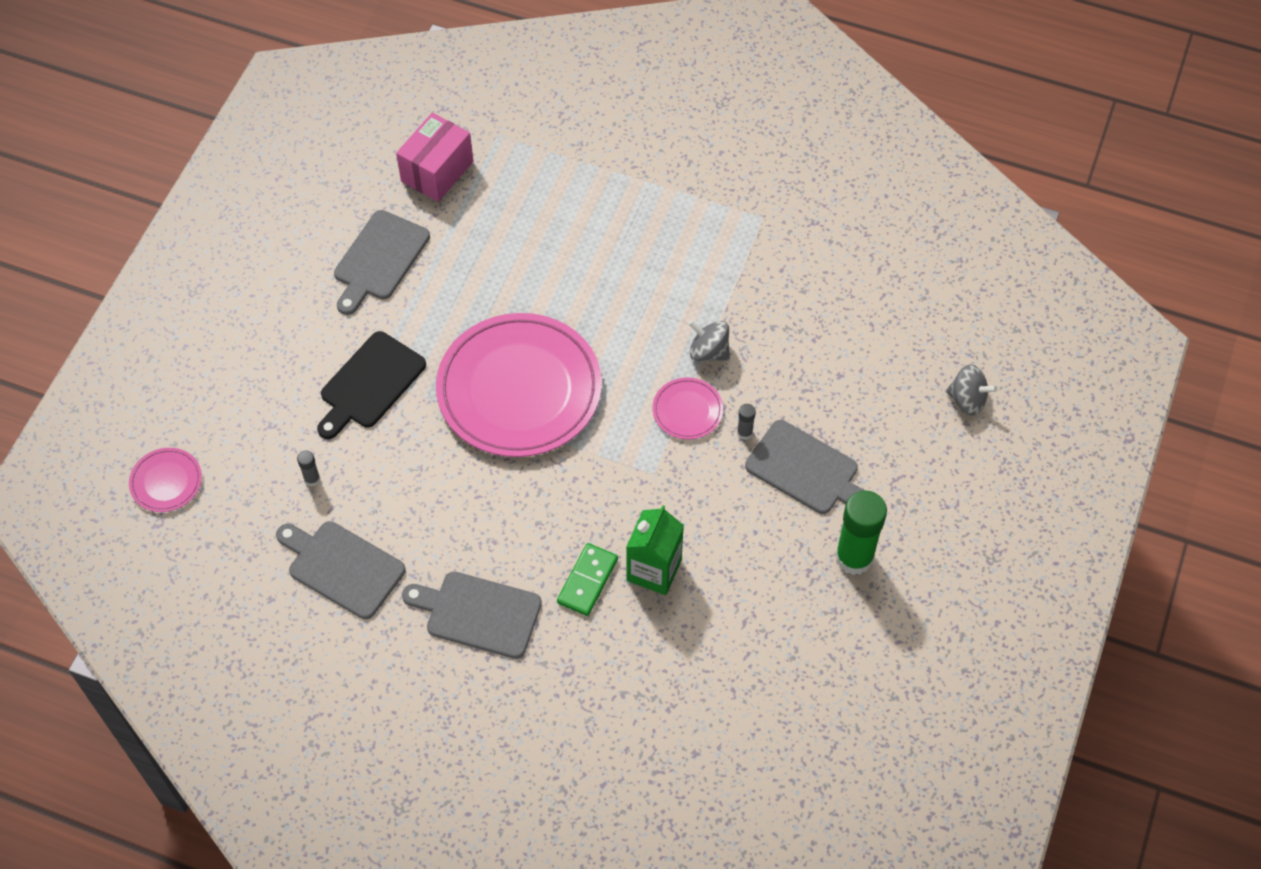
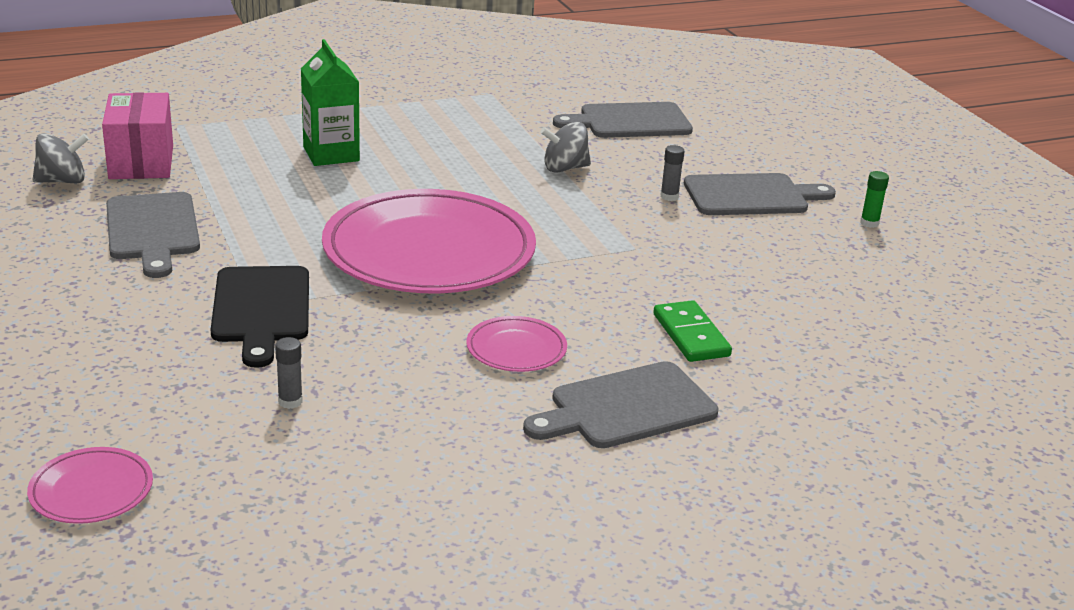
camera: 45 degrees left, 30 degrees down
(342, 567) = (426, 449): grey cutting board -> grey cutting board (630, 121)
(654, 570) = (735, 301): green carton -> green carton (331, 154)
(687, 410) = (602, 204): pink plate -> pink plate (516, 349)
(854, 557) = (869, 223): green glue stick -> green glue stick, size x0.43
(967, 400) = (796, 120): grey spinning top -> grey spinning top (62, 181)

